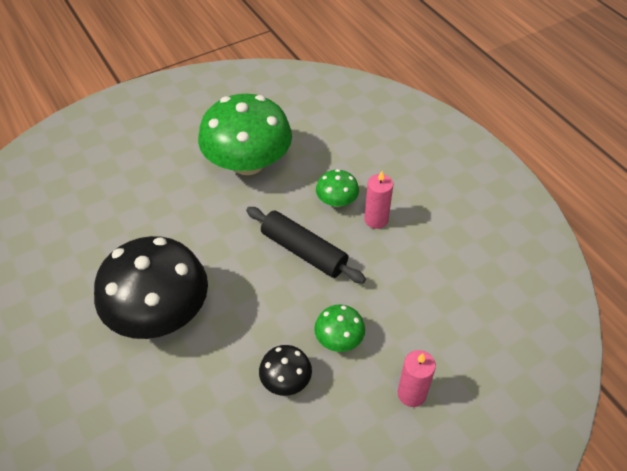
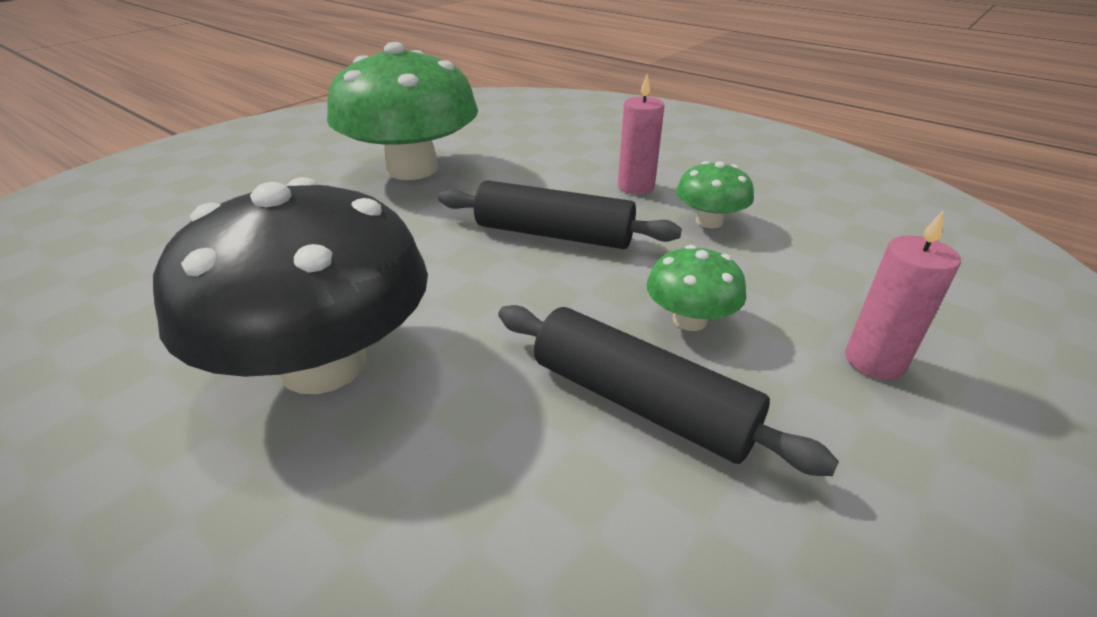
camera: 20 degrees left, 15 degrees down
(286, 380) = (640, 403): black mushroom -> black rolling pin
(336, 201) = (567, 180): green mushroom -> green mushroom (709, 221)

